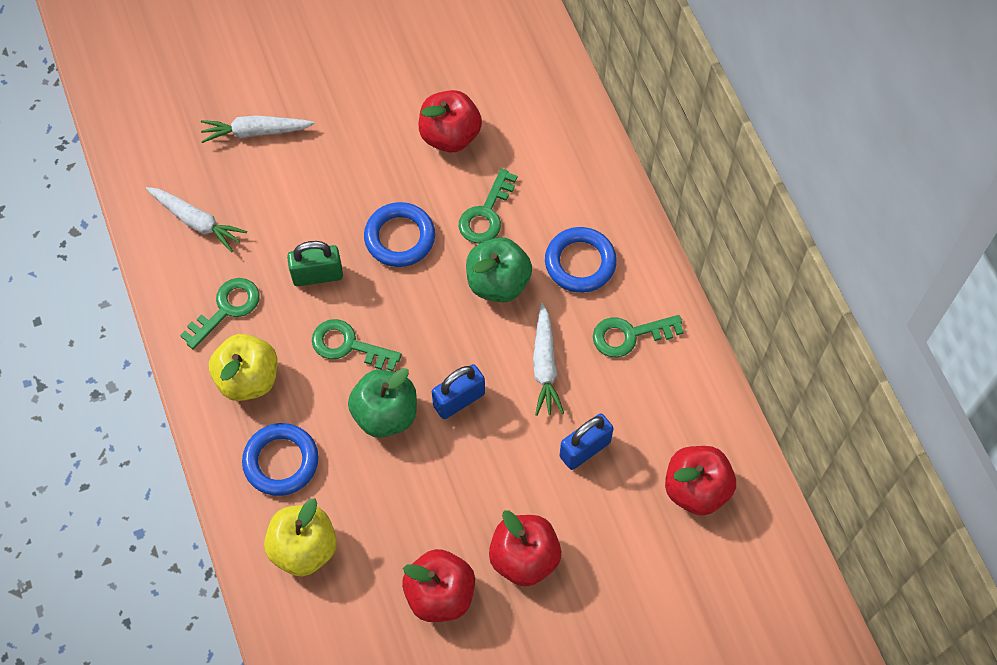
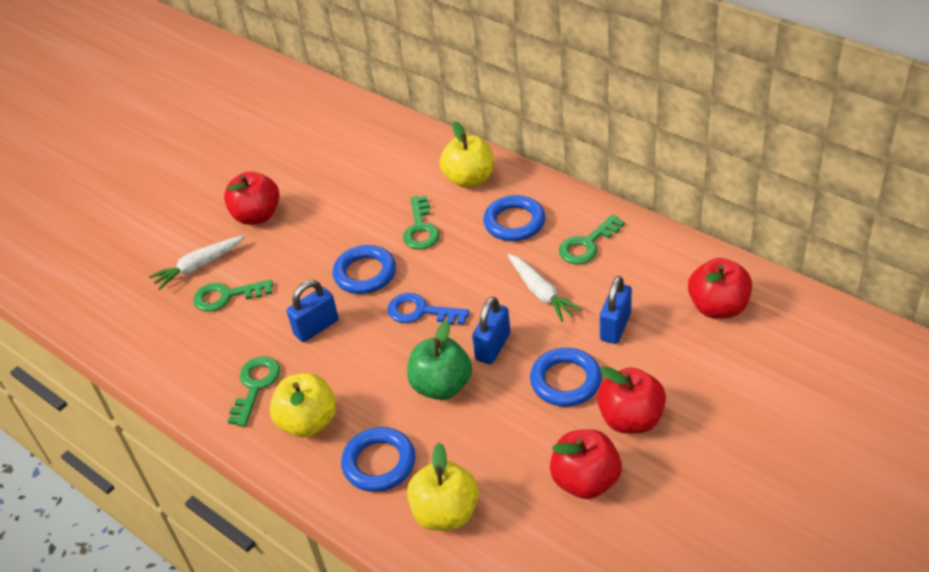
camera: 25 degrees left, 20 degrees down
(196, 221) = (189, 343): white carrot -> none
(317, 275) = (316, 327): green padlock -> blue padlock
(348, 345) = (376, 358): green key -> green key (226, 296)
(421, 316) = (420, 311): none -> blue key
(450, 135) = (356, 199): red apple -> red apple (257, 216)
(497, 480) = (565, 381): none -> blue ring
(498, 282) = (463, 263): green apple -> none
(575, 178) = (469, 179): none -> yellow apple

